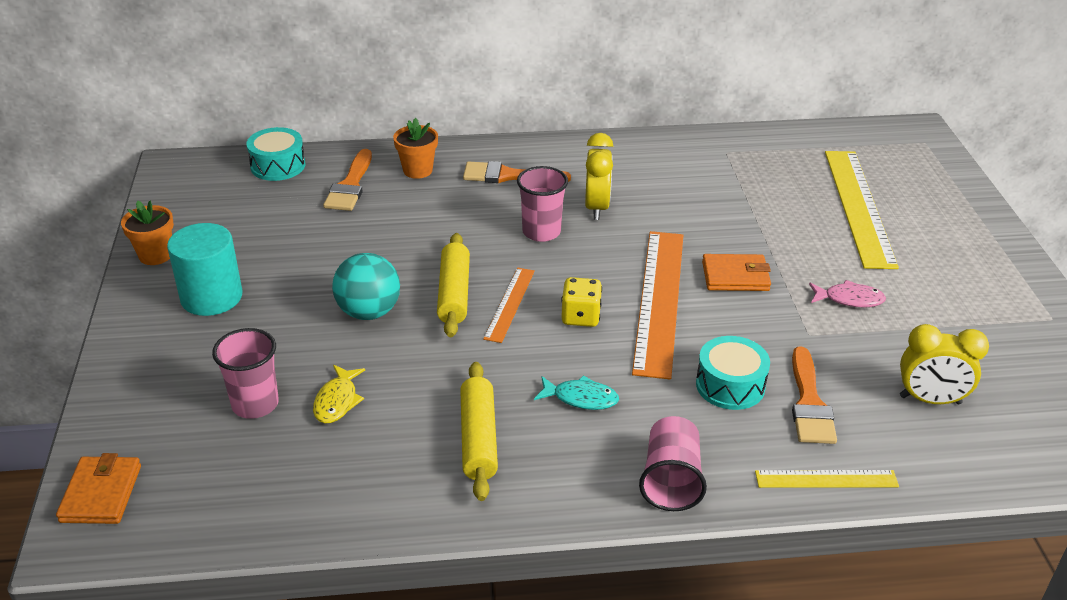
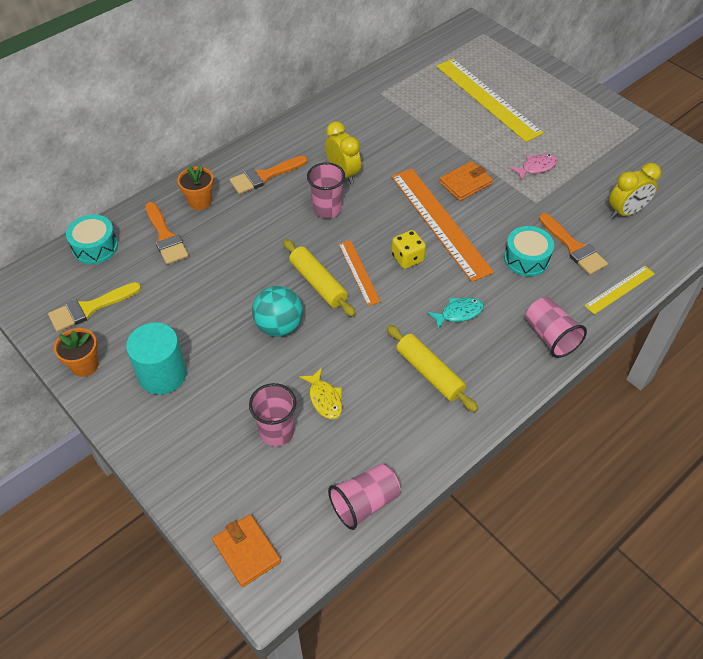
camera: 35 degrees left, 15 degrees up
(215, 212) = (90, 308): none -> yellow brush
(263, 522) = (364, 503): none -> pink cup

